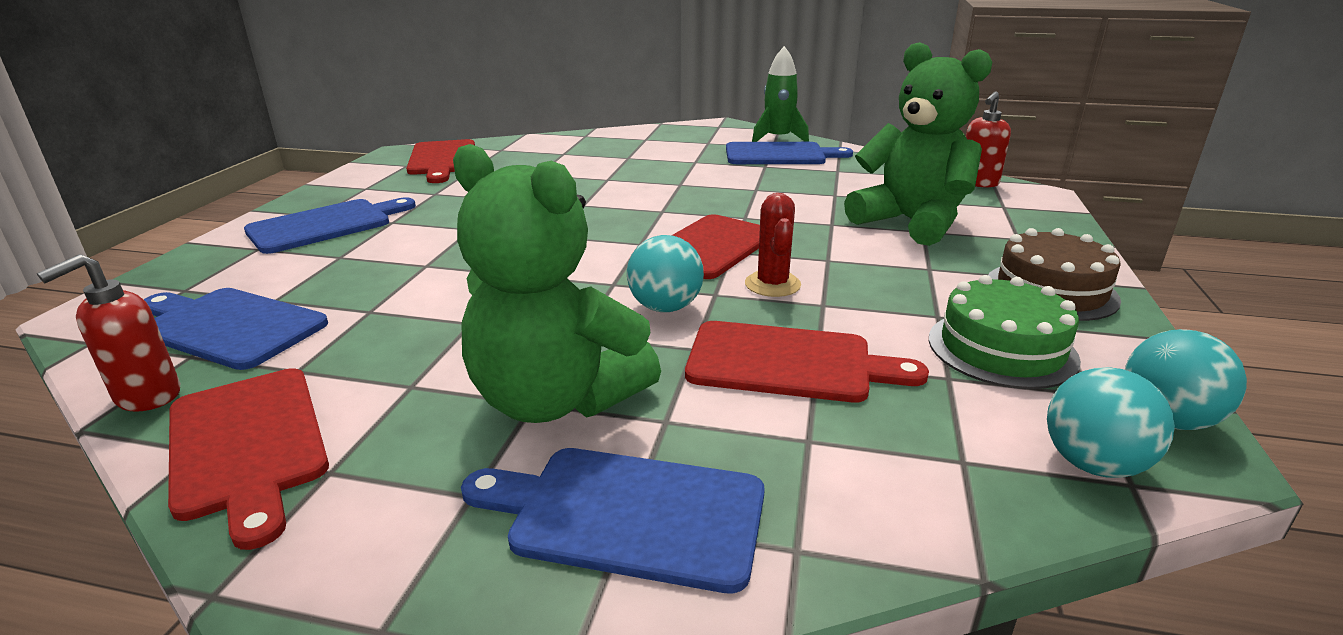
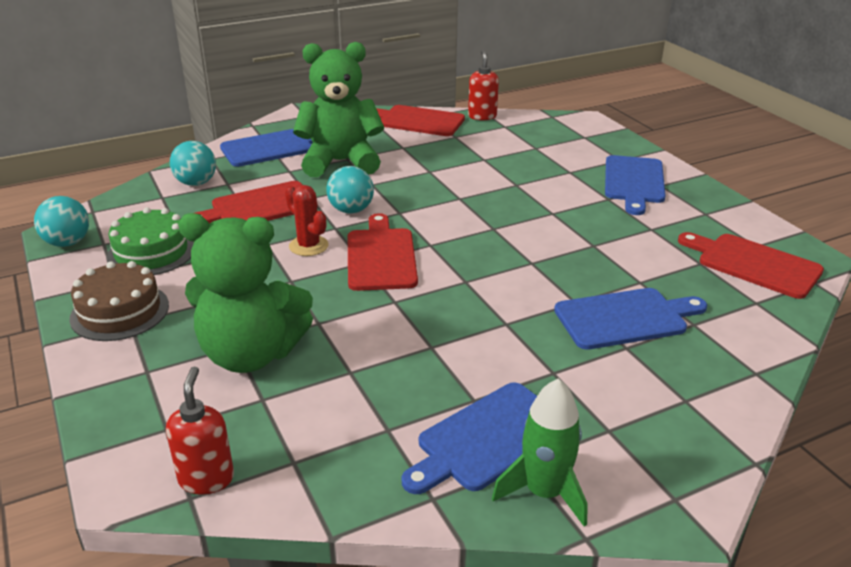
camera: 140 degrees right, 5 degrees up
(229, 326) = (521, 136): blue cutting board -> blue cutting board (625, 318)
(1093, 464) = (107, 213): turquoise ball -> turquoise ball (196, 183)

